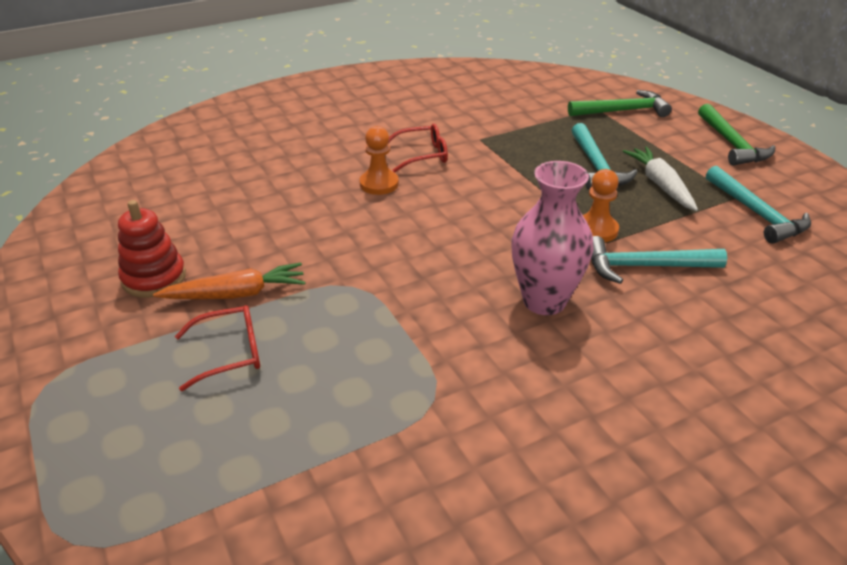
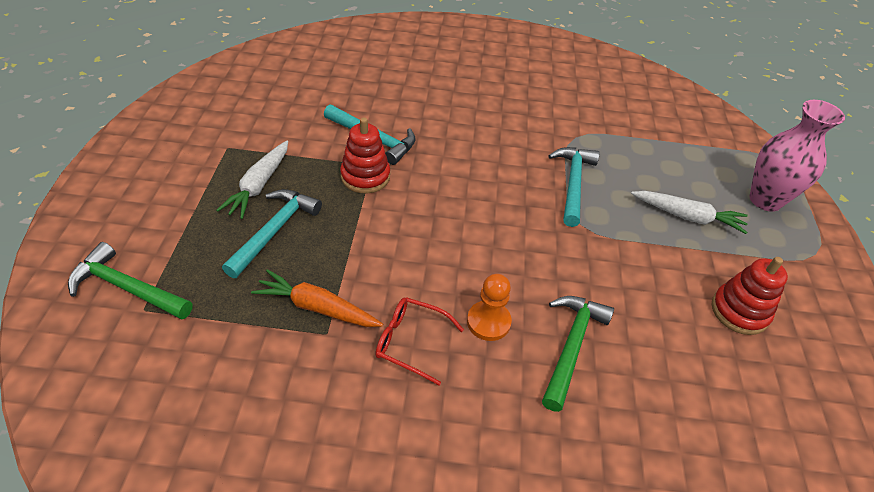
camera: 150 degrees left, 10 degrees up
(229, 353) = (687, 216): red glasses -> white carrot
(236, 294) = (672, 260): orange carrot -> orange carrot (317, 308)
(544, 301) = (463, 151): pink vase -> pink vase (765, 200)
(596, 230) = (365, 176): orange pawn -> red stacking toy
(731, 144) = (127, 189): green hammer -> green hammer (571, 346)
(756, 213) = (241, 131): turquoise hammer -> turquoise hammer (572, 183)

